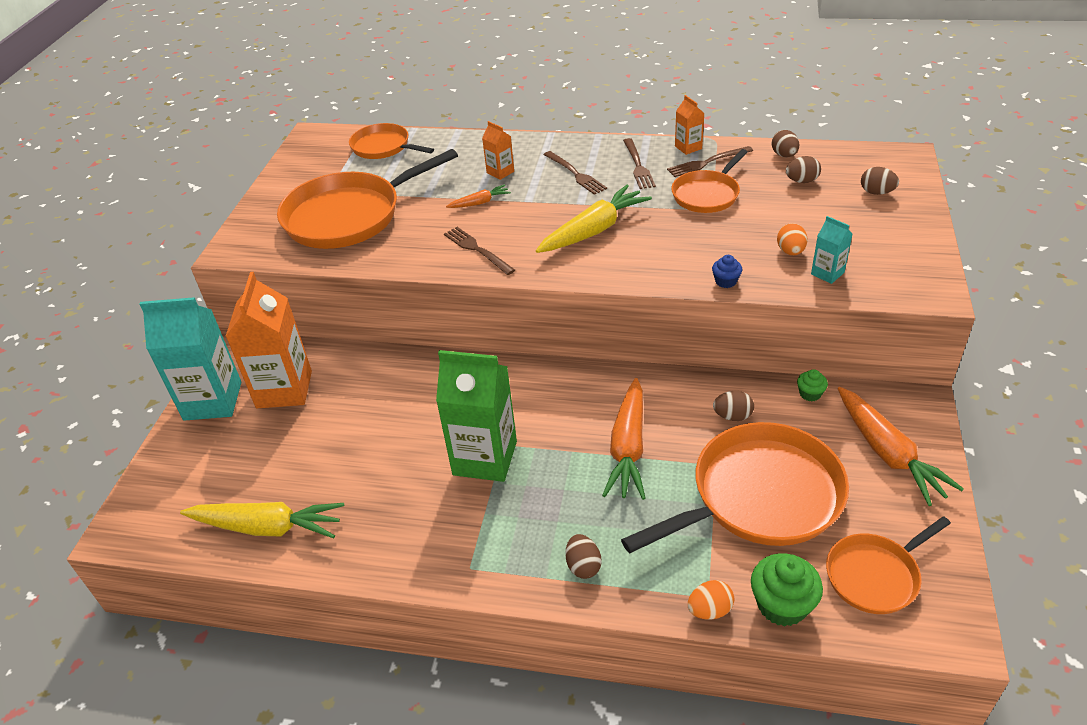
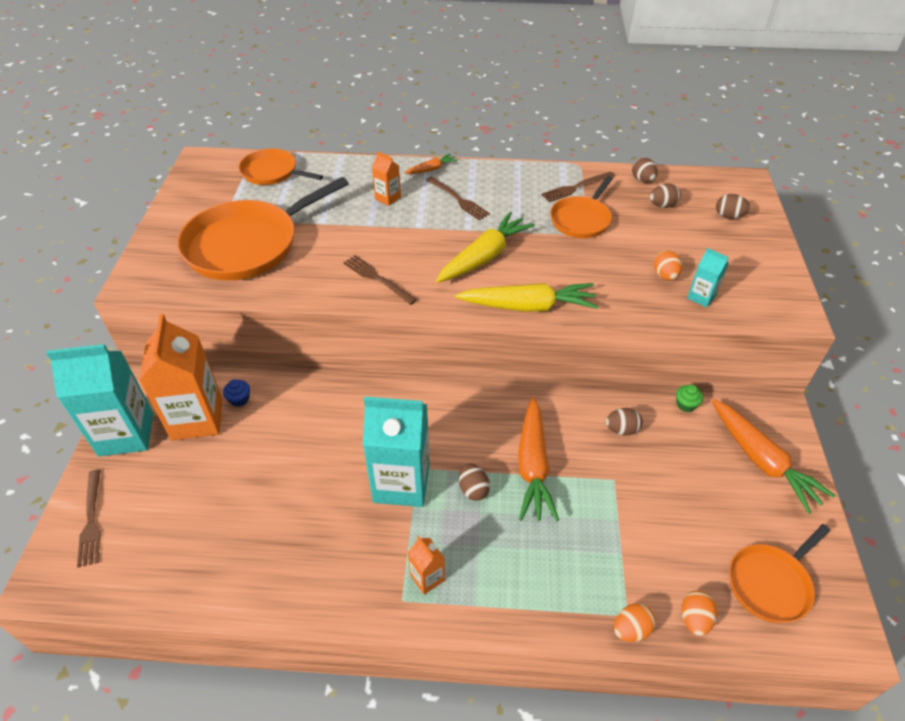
camera: 10 degrees left, 5 degrees up
(268, 527) = (197, 569): yellow carrot -> yellow carrot (528, 306)
(480, 203) = (373, 229): orange carrot -> orange carrot (431, 169)
(485, 458) = (401, 483): green carton -> turquoise carton
(583, 566) = (509, 591): brown egg -> brown egg (473, 489)
(638, 166) = (514, 191): brown fork -> brown fork (91, 521)
(688, 147) = (556, 173): orange carton -> orange carton (427, 577)
(726, 281) = (613, 307): blue cupcake -> blue cupcake (239, 399)
(760, 496) = (658, 509): orange pan -> none
(782, 605) = (694, 619): green cupcake -> orange egg

